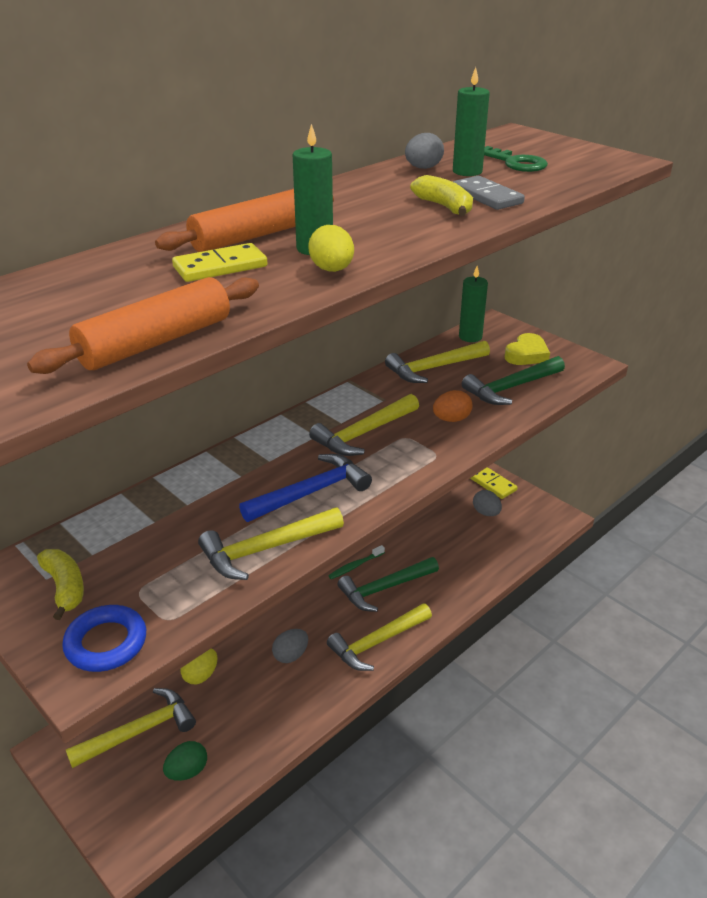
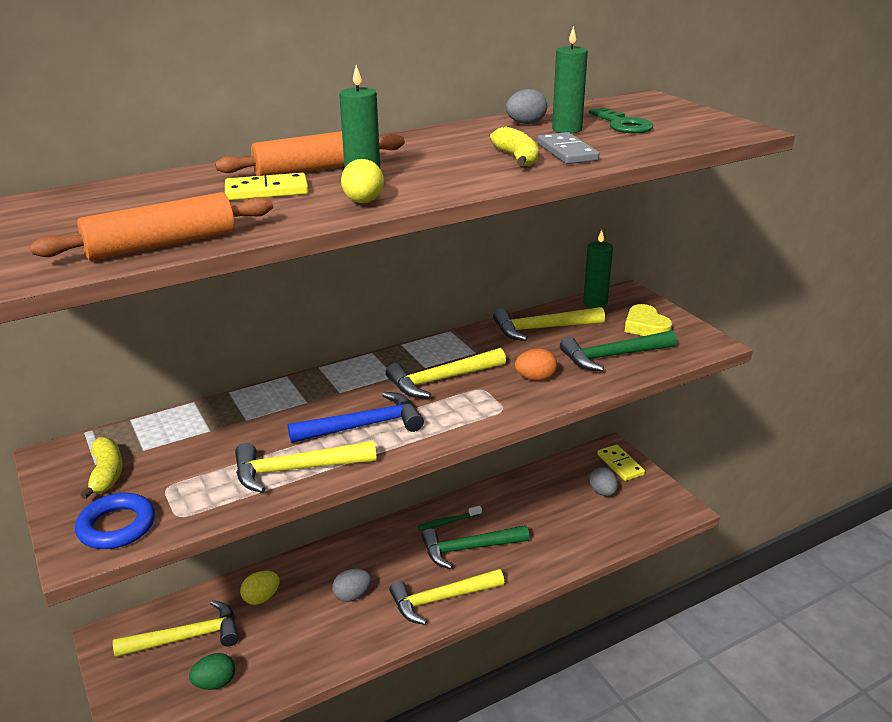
camera: 15 degrees right, 5 degrees down
(526, 354) = (646, 326): yellow heart -> yellow heart turned 105 degrees clockwise

